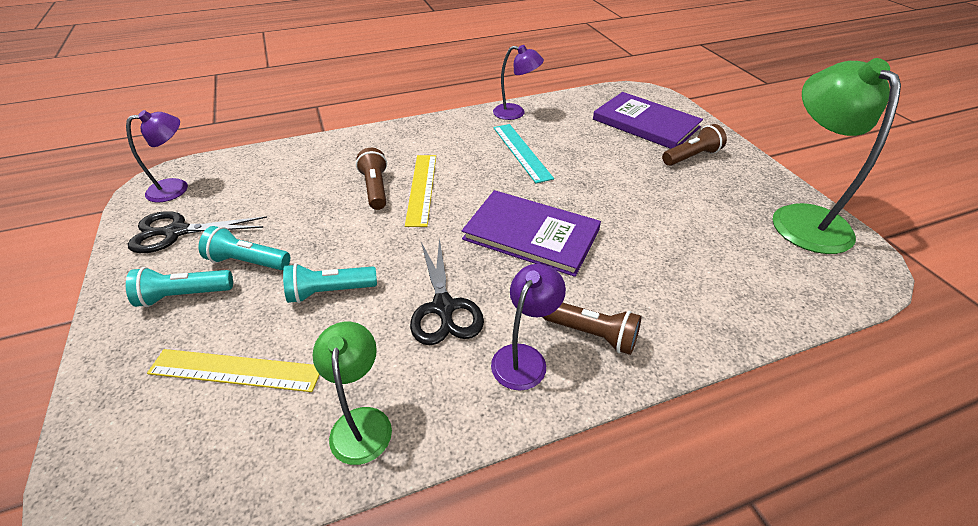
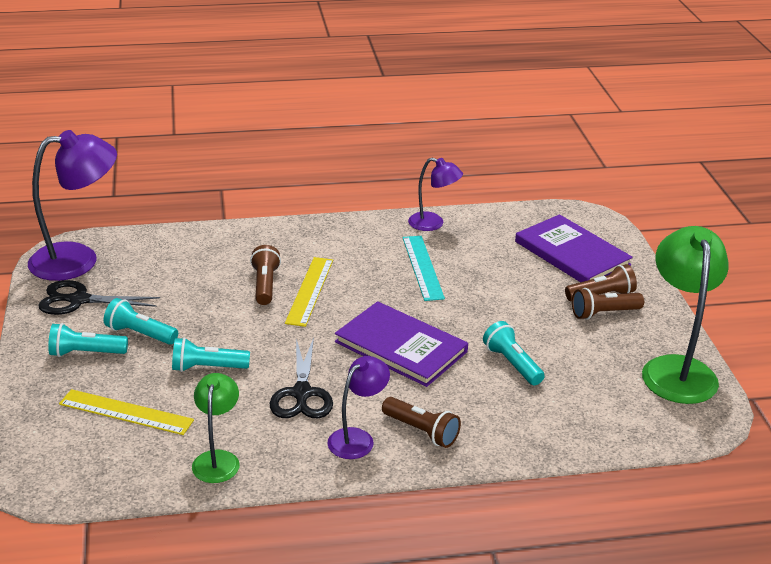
camera: 10 degrees right, 10 degrees down
(176, 188) = (78, 259): purple lamp -> purple lamp, size x1.77
(648, 236) = (512, 364): none -> turquoise flashlight
(703, 173) = (603, 313): none -> brown flashlight

